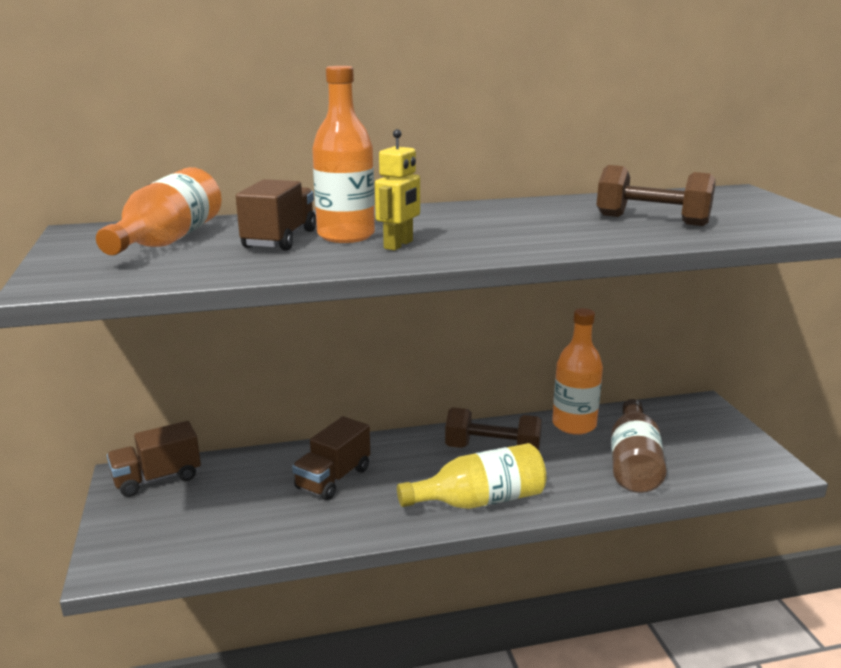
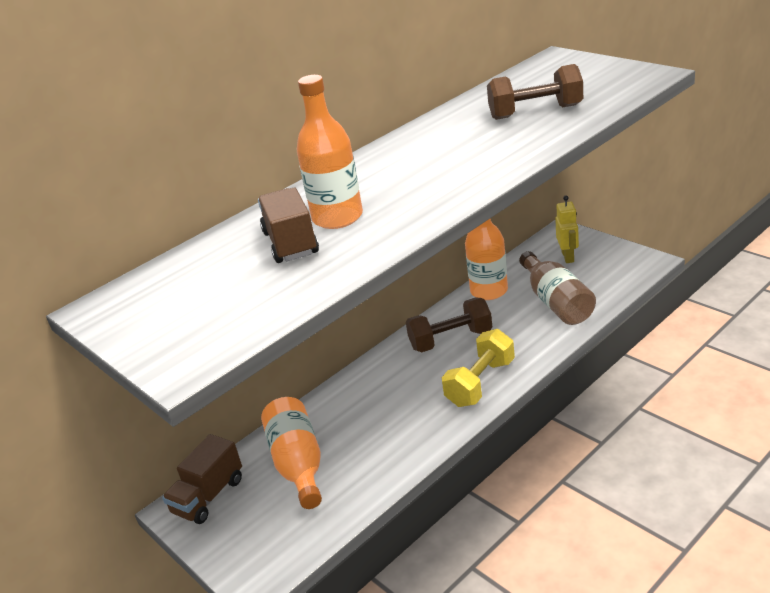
camera: 25 degrees left, 10 degrees up
(168, 240) = (197, 284): orange bottle -> orange bottle (298, 464)
(333, 478) = (355, 421): brown truck -> none
(399, 245) = (393, 210): yellow robot -> yellow robot (568, 257)
(480, 501) = (480, 383): yellow bottle -> yellow dumbbell

